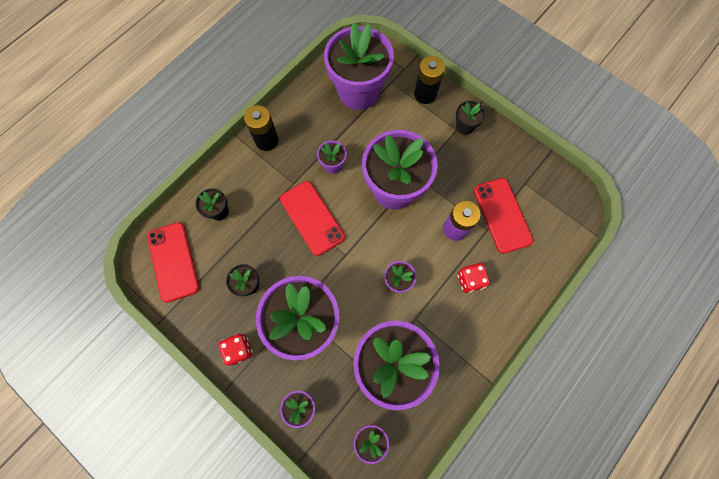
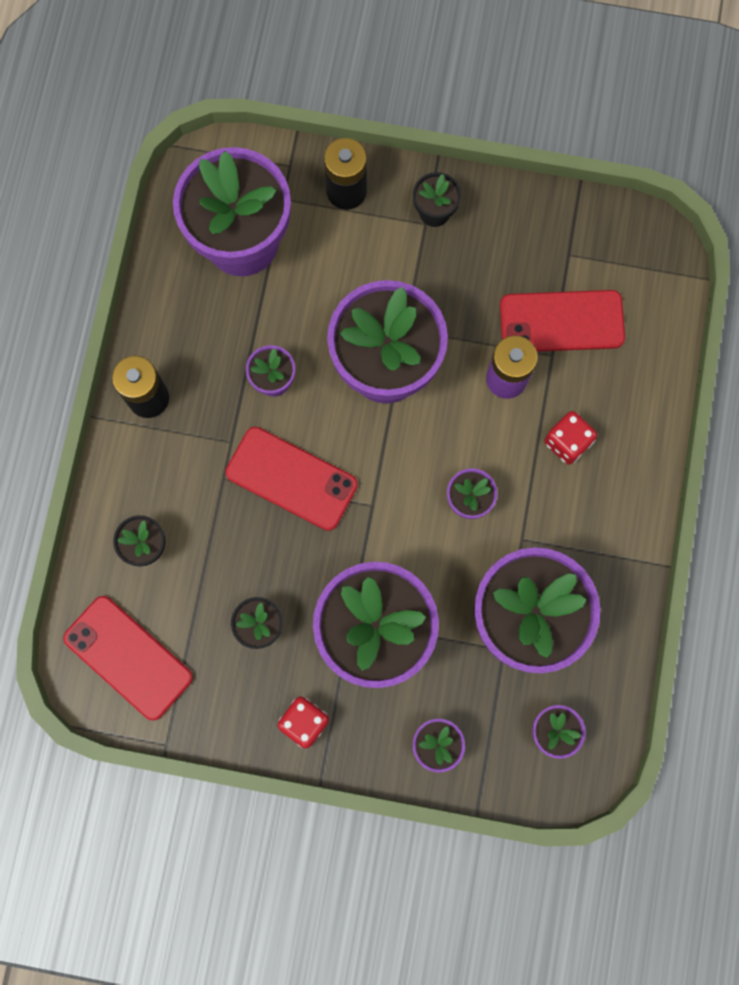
camera: 30 degrees left, 5 degrees up
(502, 215) = (561, 322): red phone -> red phone turned 45 degrees counterclockwise

